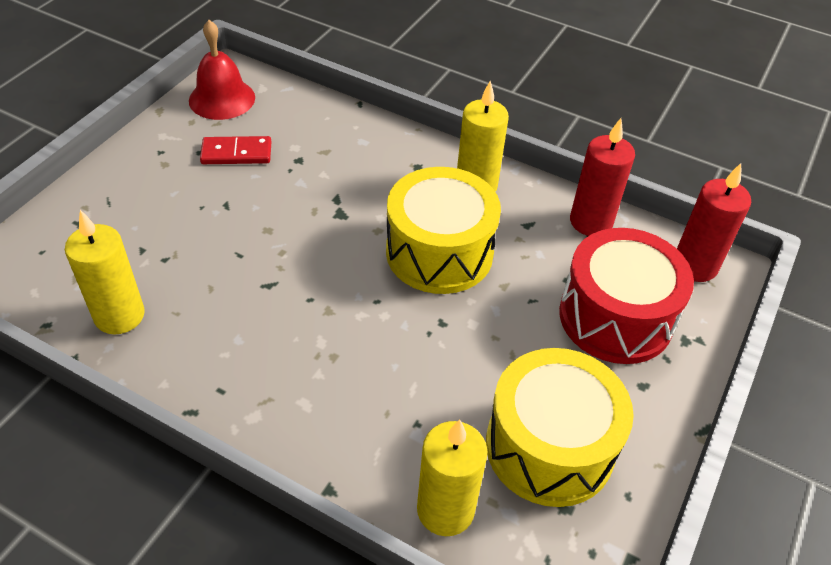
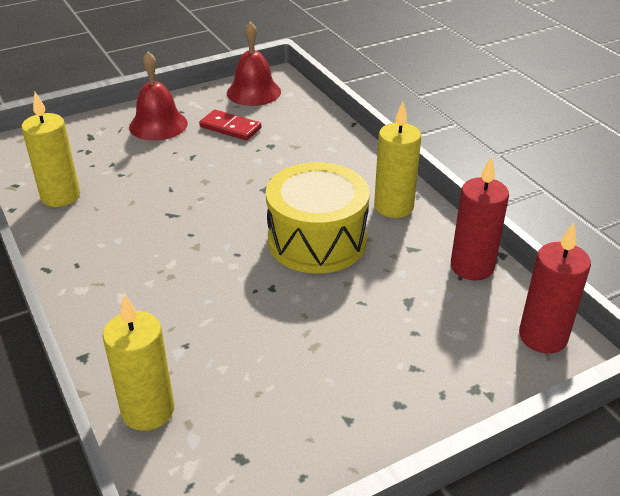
camera: 35 degrees right, 10 degrees down
(150, 179) = (158, 125): none -> red bell
(549, 446) = (271, 409): yellow drum -> none
(615, 317) = (424, 344): red drum -> none

